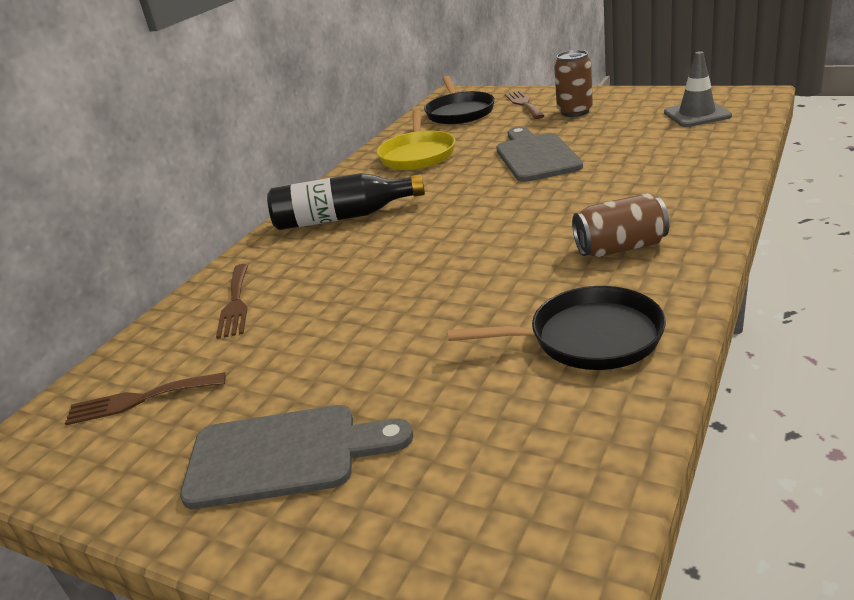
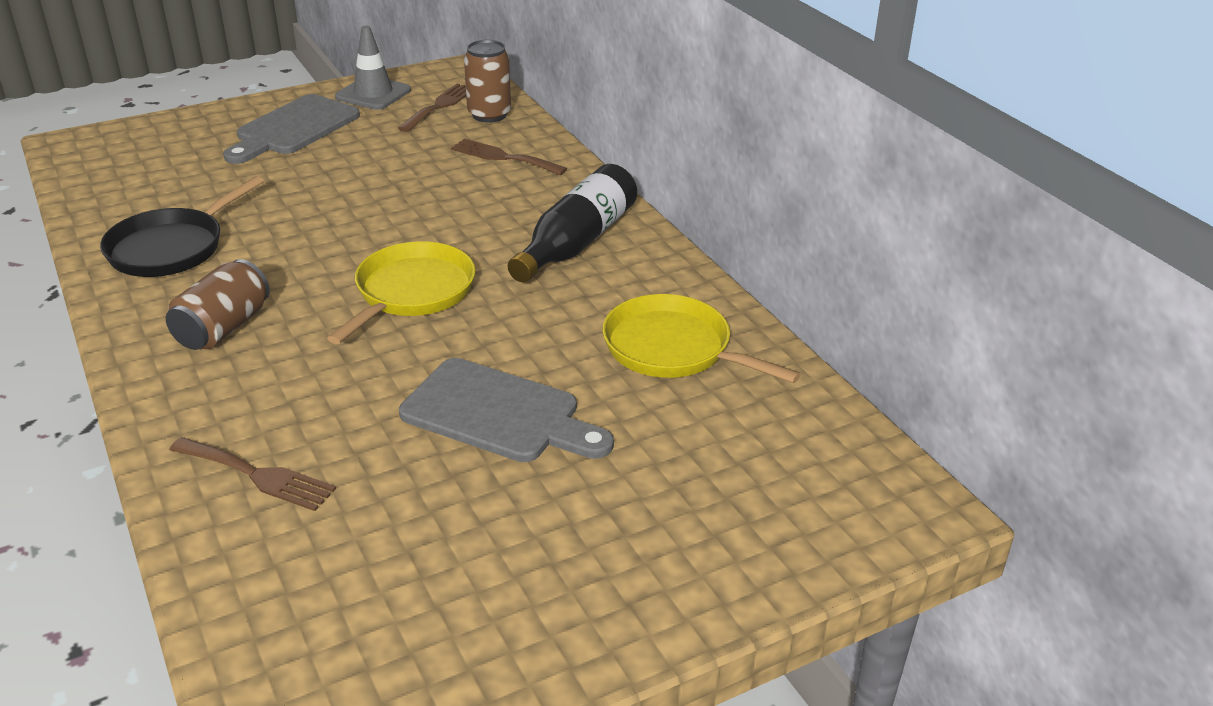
camera: 120 degrees right, 5 degrees up
(459, 112) = (796, 460): black pan -> none
(477, 225) = (412, 293): none -> yellow pan
(523, 104) = (724, 533): brown fork -> brown fork (257, 475)
(575, 112) = (590, 548): brown can -> brown can (489, 115)
(697, 114) = (351, 632): grey traffic cone -> grey traffic cone (373, 94)

